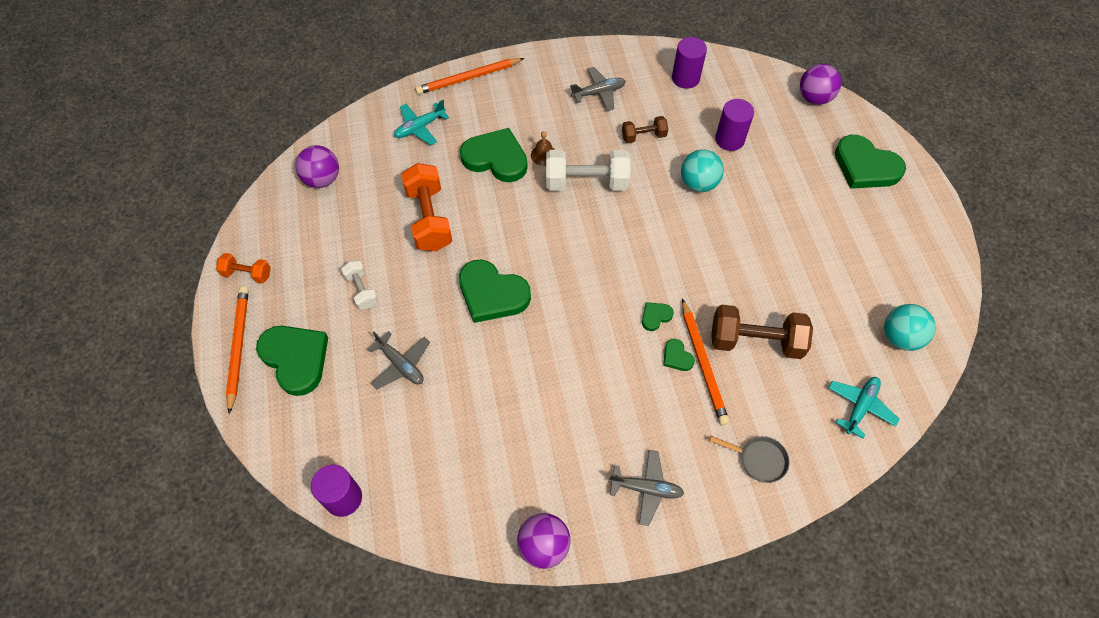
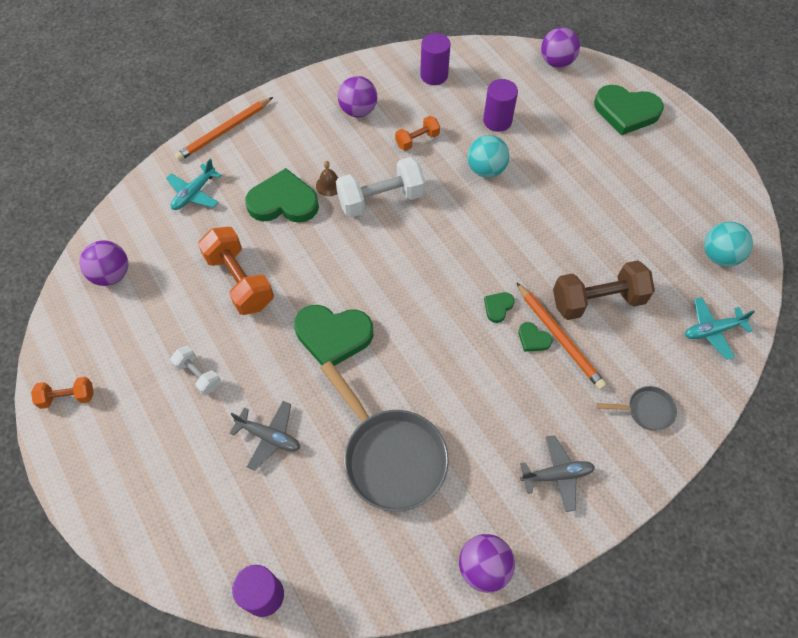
camera: 20 degrees left, 0 degrees up
(238, 347) = (88, 478): orange pencil -> none
(296, 359) = (156, 469): green heart -> none
(500, 418) = (391, 456): none -> grey pan
(599, 93) = (358, 111): grey plane -> purple ball
(643, 136) = (417, 140): brown dumbbell -> orange dumbbell
(860, 407) = (712, 330): turquoise plane -> turquoise plane turned 120 degrees counterclockwise

